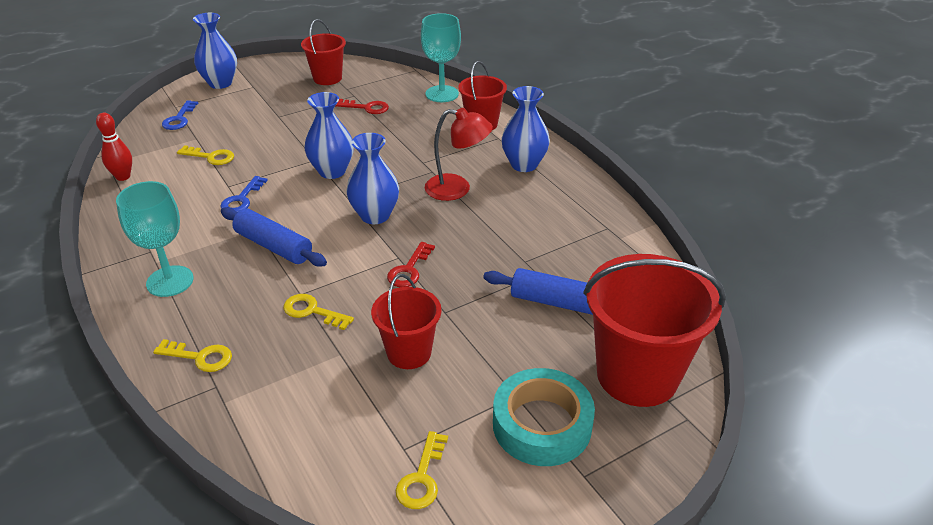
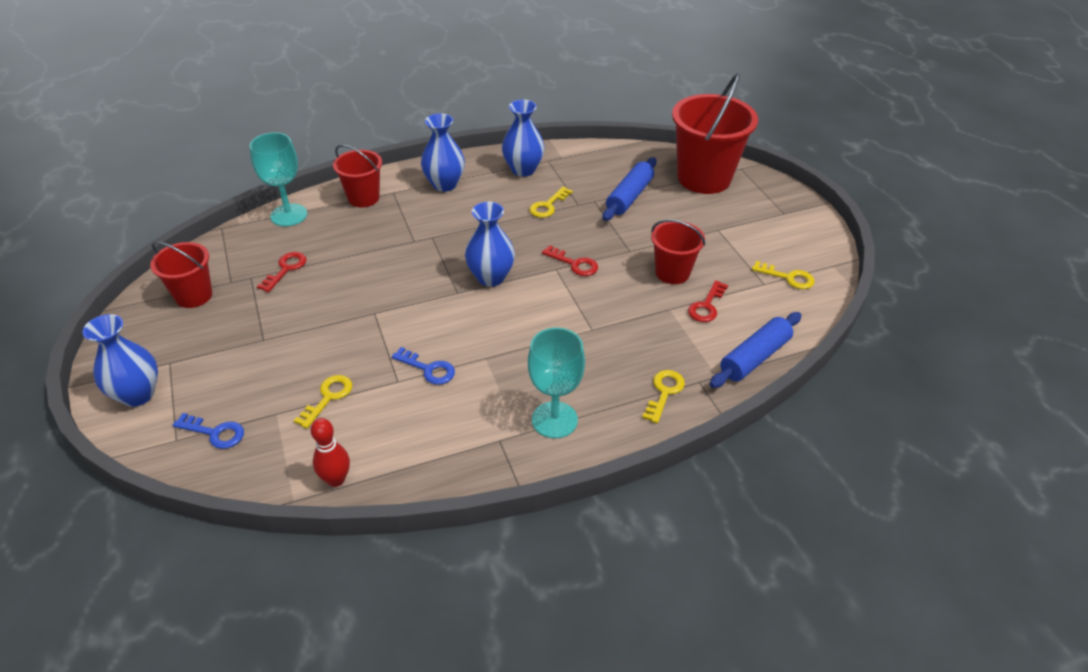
camera: 80 degrees left, 5 degrees up
(273, 246) = (518, 345): blue rolling pin -> blue rolling pin (754, 358)
(312, 311) = (617, 322): yellow key -> yellow key (548, 206)
(332, 171) = (403, 301): blue vase -> blue vase (523, 169)
(349, 388) = (706, 306): none -> red key
(457, 189) = (467, 225): red lamp -> none
(542, 425) = (744, 222): turquoise tape -> none

